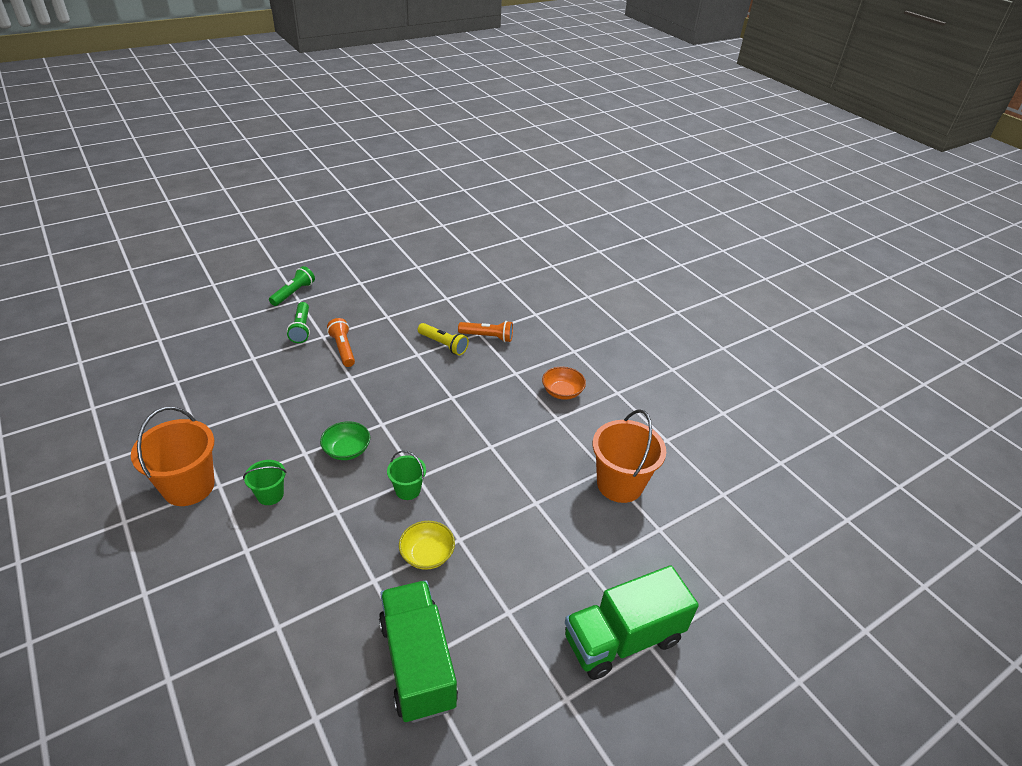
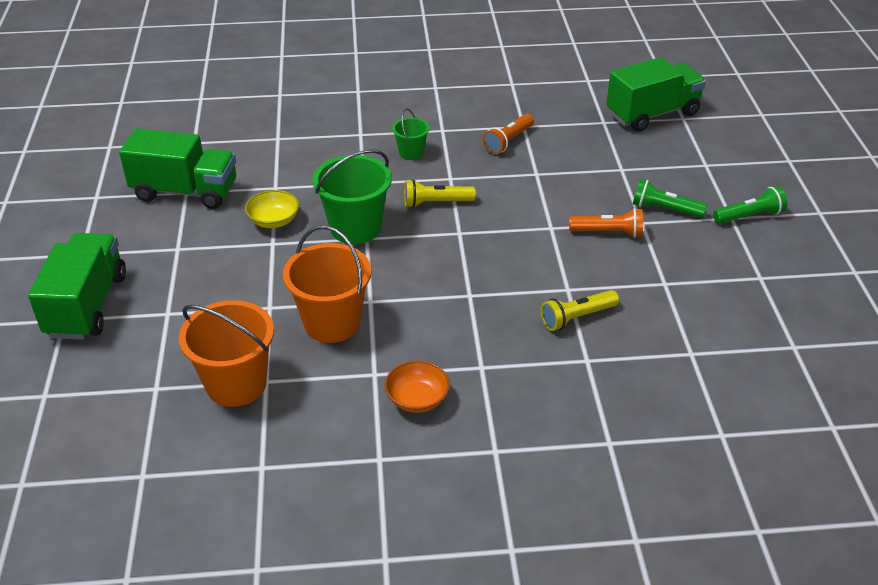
camera: 120 degrees right, 0 degrees up
(155, 356) = (652, 114): none -> green truck
(188, 486) = (452, 116): orange bucket -> orange bucket (332, 323)
(293, 293) = (749, 216): green flashlight -> green flashlight turned 75 degrees counterclockwise
(347, 450) = (436, 203): green bowl -> yellow flashlight
(408, 490) = (355, 228): green bucket -> green bucket, size x1.90
(487, 337) = (574, 366): orange flashlight -> orange flashlight (508, 141)

